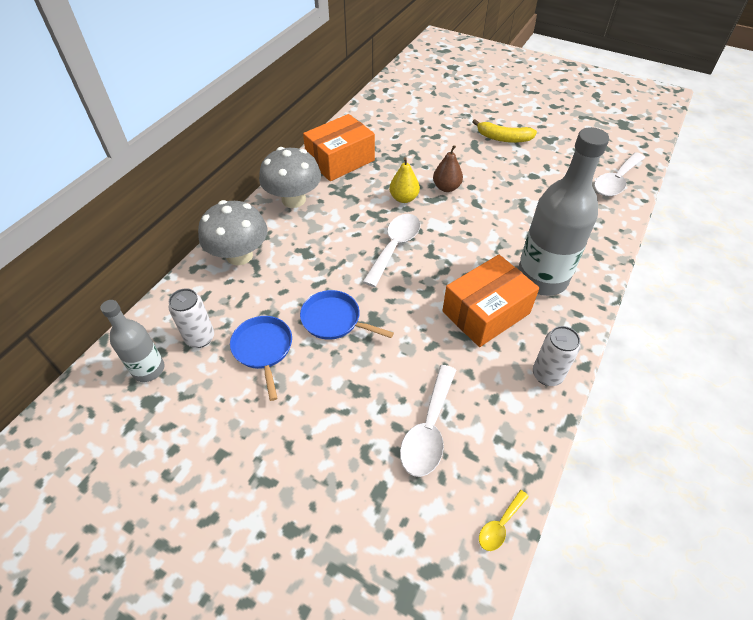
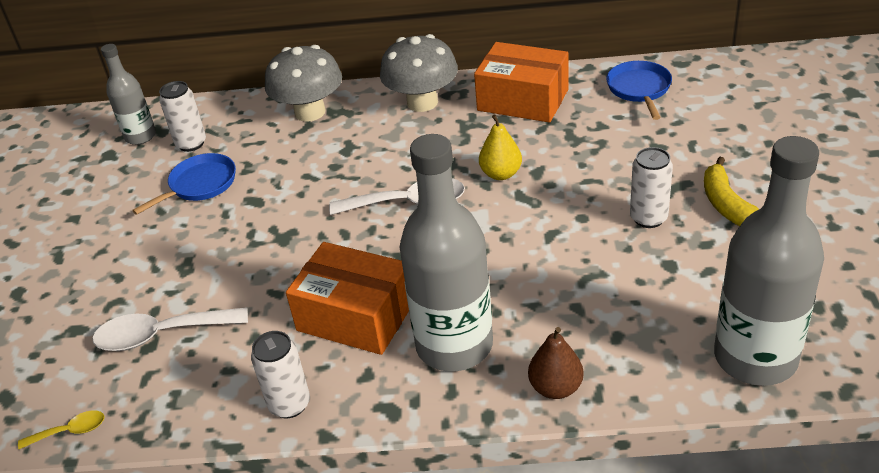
camera: 65 degrees right, 10 degrees down
(334, 320) = (266, 210): blue pan -> blue pan (639, 89)
(446, 187) = (557, 198): brown pear -> brown pear (555, 388)
(491, 165) = (648, 218): none -> white can
(500, 525) = (70, 431): yellow spoon -> yellow spoon turned 150 degrees clockwise
(616, 181) = (755, 358): white spoon -> grey bottle

